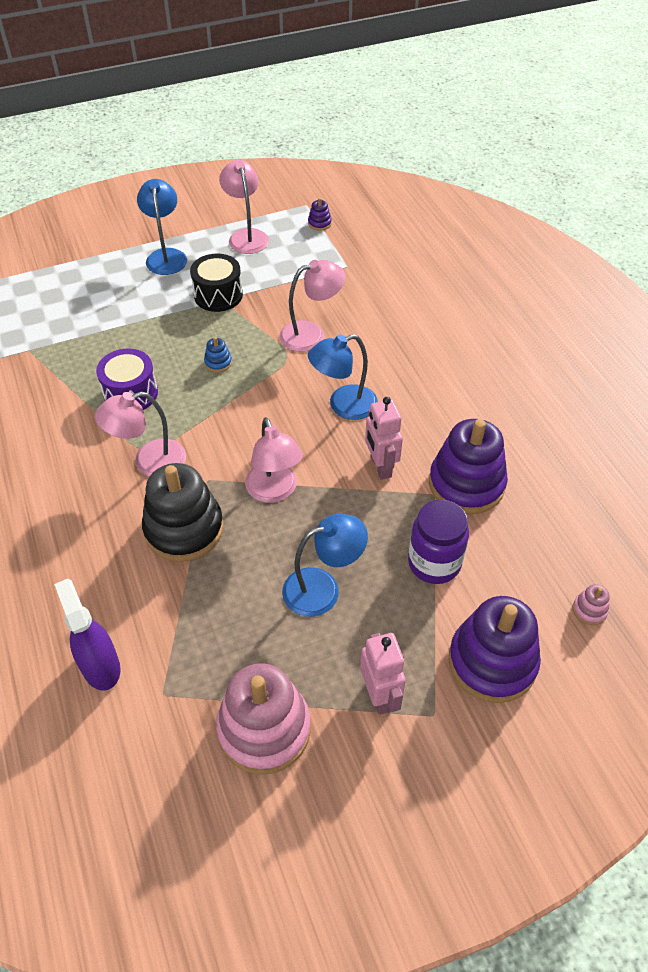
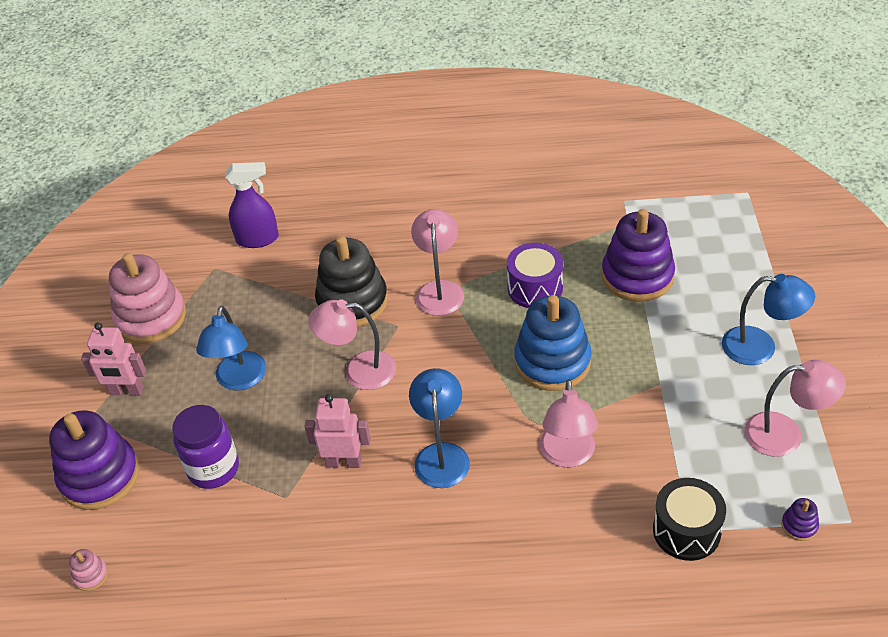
camera: 115 degrees right, 5 degrees down
(218, 295) = (669, 382): black drum -> black drum (686, 531)
(218, 362) = (552, 362): blue stacking toy -> blue stacking toy, size x2.46
(466, 484) = (283, 530): purple stacking toy -> purple stacking toy (637, 276)

